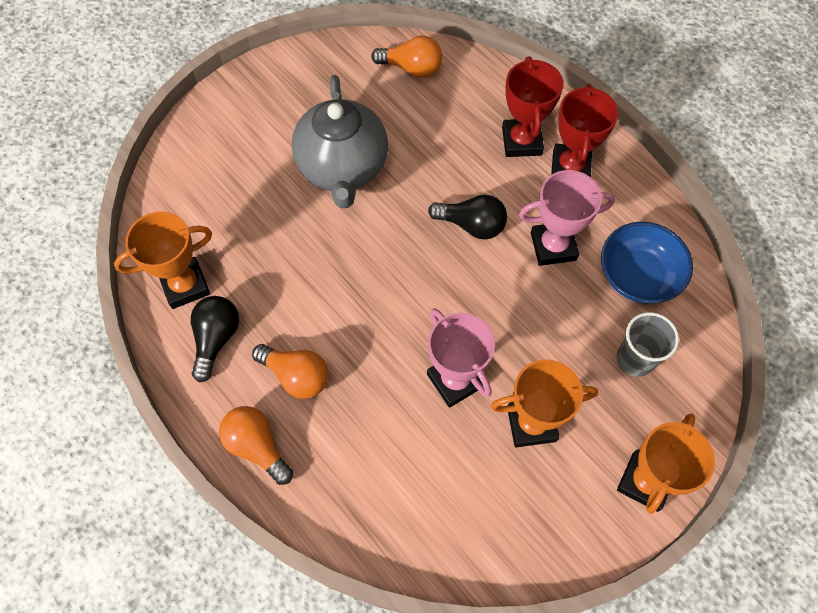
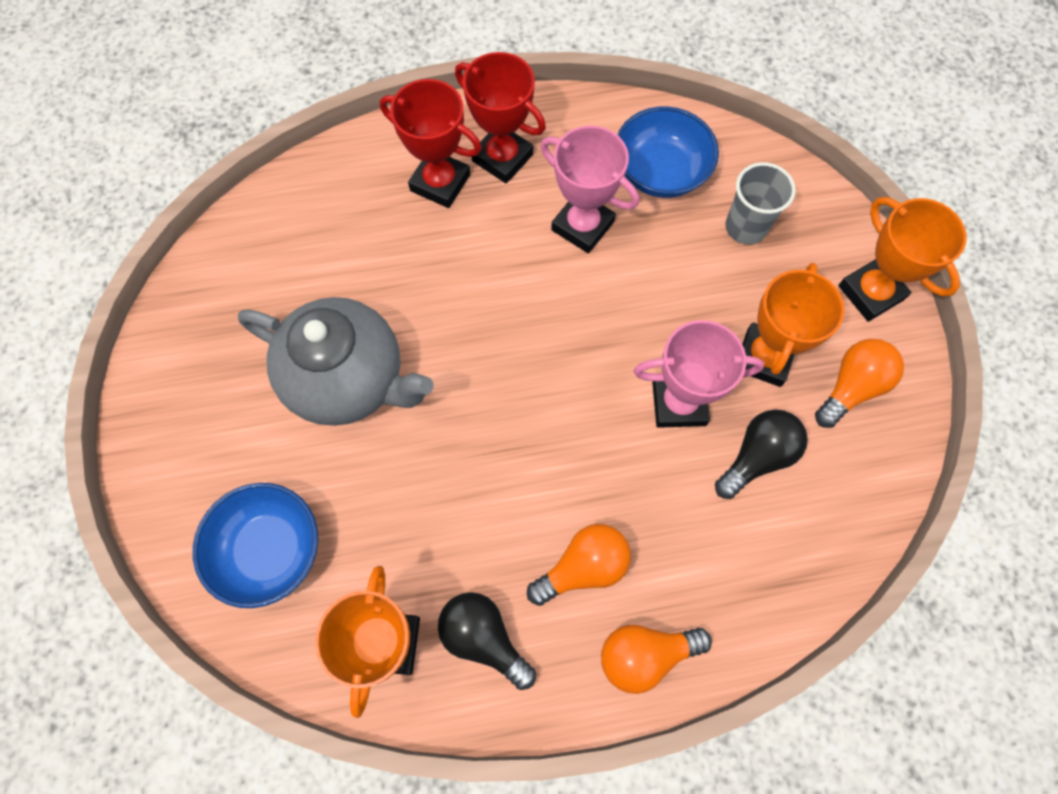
camera: 60 degrees left, 5 degrees up
(208, 188) = (269, 550): none -> blue bowl
(411, 68) = (267, 235): orange light bulb -> orange light bulb (851, 387)
(471, 225) = (509, 287): black light bulb -> black light bulb (757, 457)
(553, 246) = (582, 226): pink trophy -> pink trophy turned 75 degrees counterclockwise

